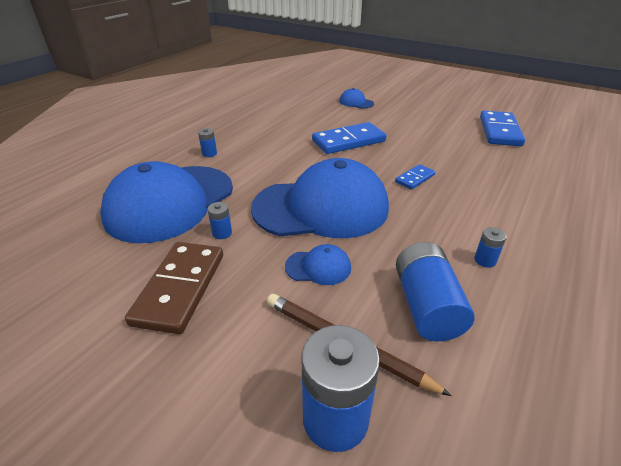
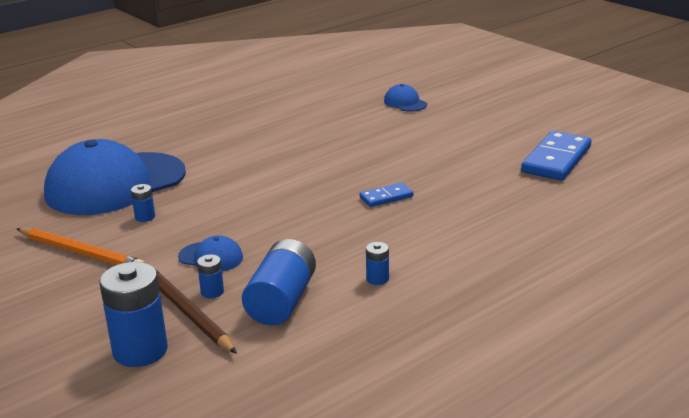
camera: 20 degrees right, 10 degrees down
(180, 288) = (81, 252): brown domino -> orange pencil
(209, 153) = (184, 142): blue battery -> blue battery (212, 292)
(321, 208) = (257, 210): blue cap -> none
(348, 141) = (350, 148): blue domino -> none

